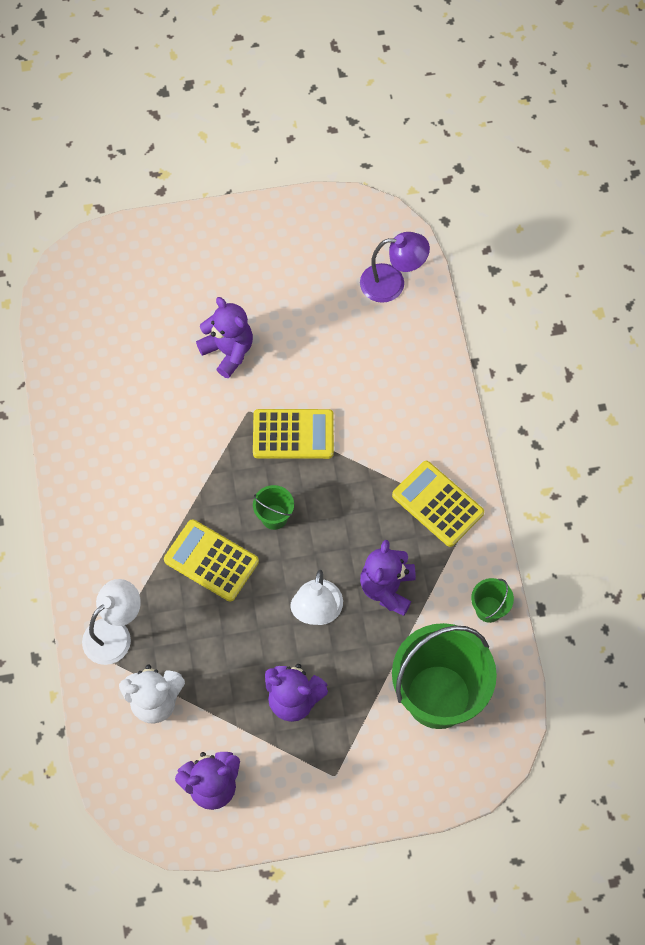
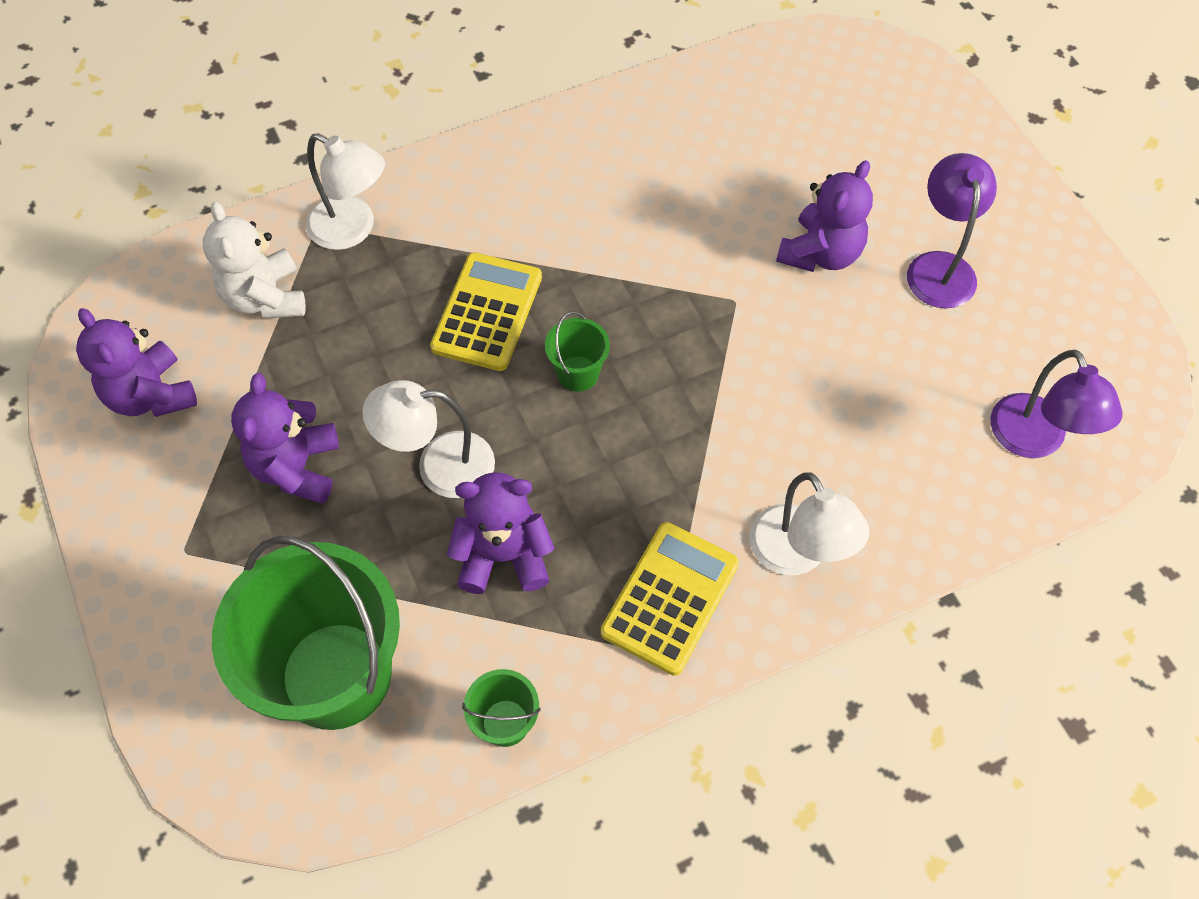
camera: 75 degrees right, 5 degrees down
(259, 288) = (939, 267): none -> purple lamp
(293, 434) = (718, 366): yellow calculator -> none
(429, 430) = (797, 555): none -> white lamp

